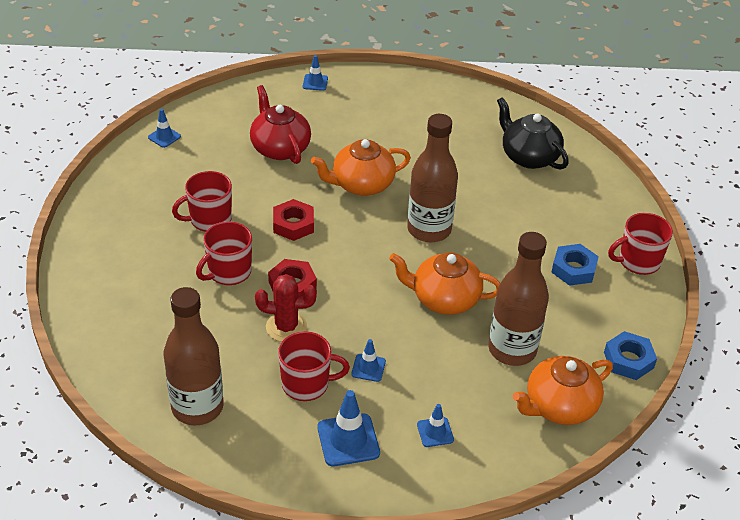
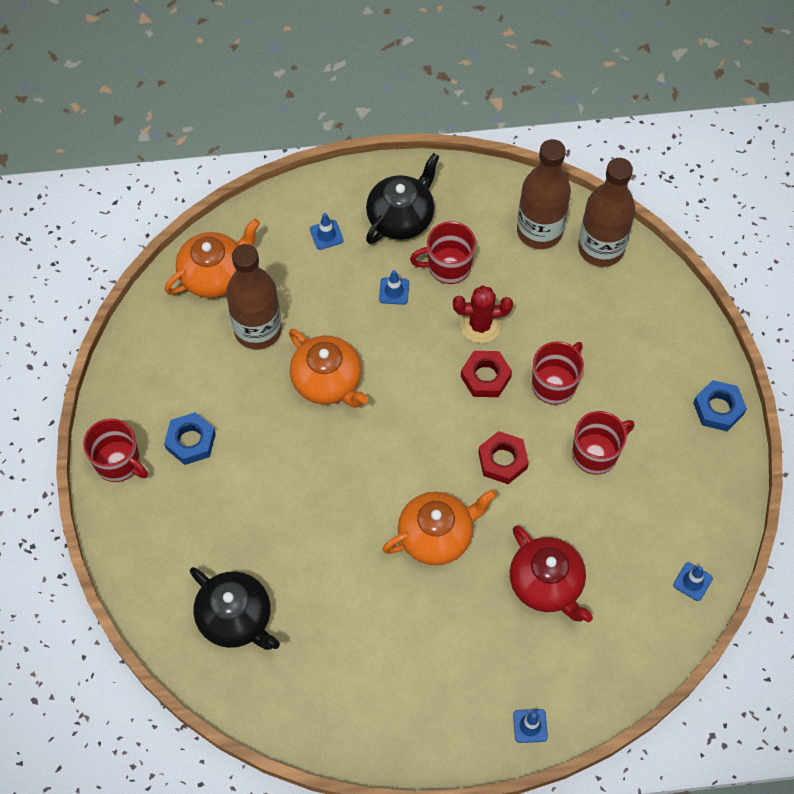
camera: 175 degrees right, 20 degrees up
(348, 440) = (401, 217): blue traffic cone -> black teapot
(429, 229) = (351, 475): brown bottle -> brown bottle (601, 248)
(444, 299) = (328, 381): orange teapot -> orange teapot turned 45 degrees clockwise
(628, 360) = (144, 333): blue nut -> blue nut (718, 408)
(638, 261) = (118, 462): red mug -> red mug turned 60 degrees clockwise

